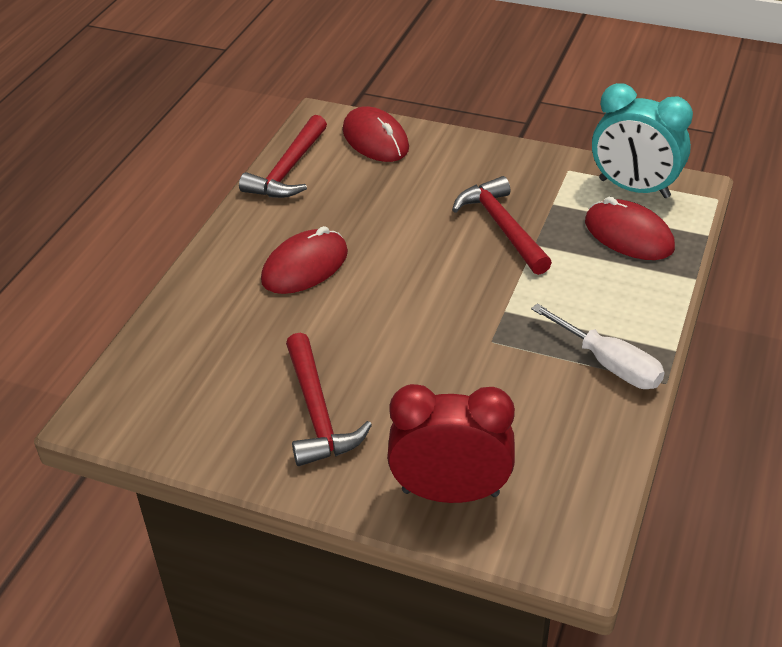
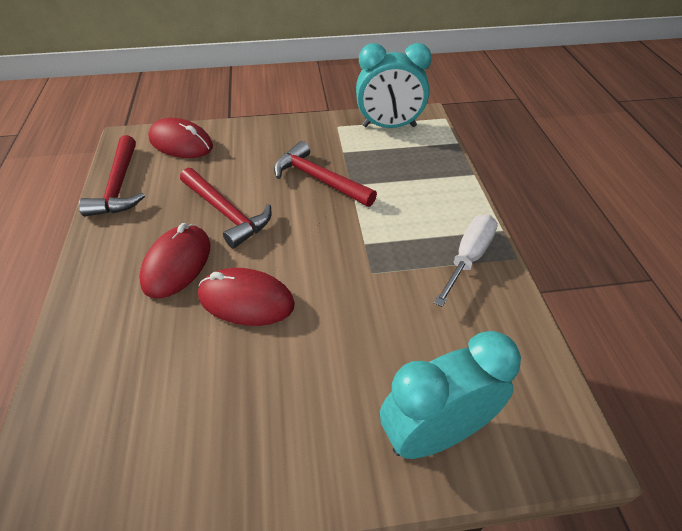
camera: 30 degrees left, 5 degrees up
(317, 412) = (266, 404): red hammer -> red hammer (226, 213)
(450, 492) = (435, 433): red clock -> turquoise clock
(608, 364) = (468, 258): white screwdriver -> white screwdriver turned 75 degrees counterclockwise
(628, 235) = (409, 158): red mouse -> red mouse (246, 300)

